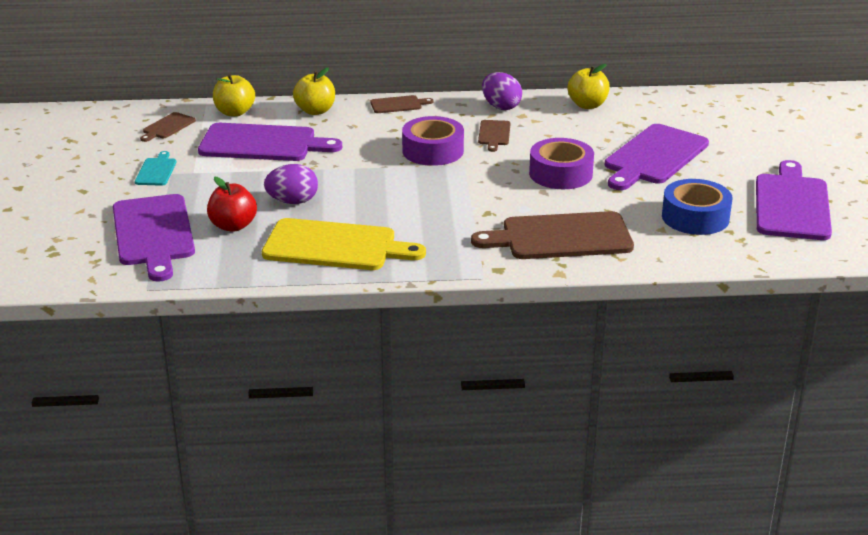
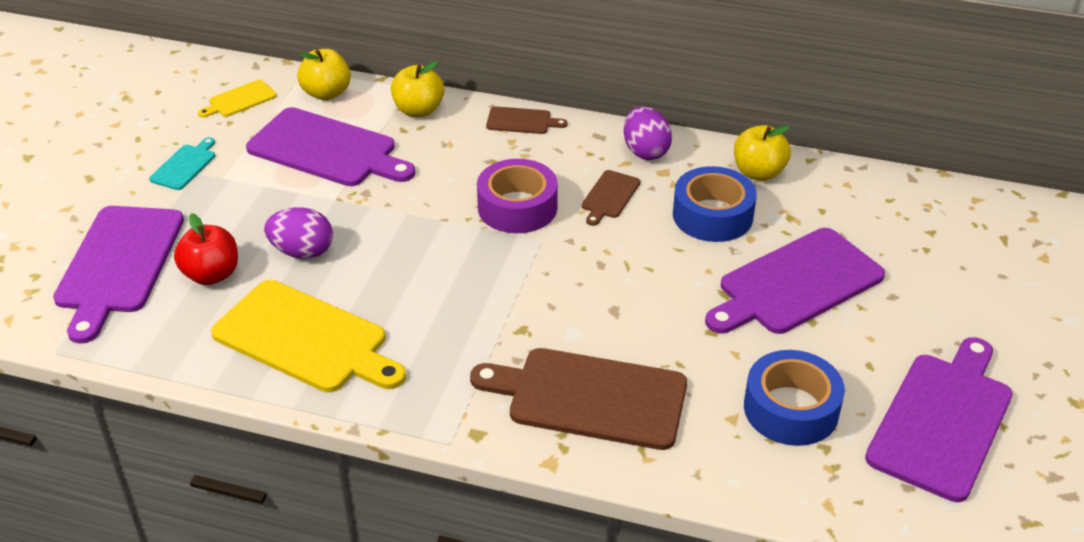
camera: 20 degrees right, 10 degrees up
(167, 127) = (240, 100): brown cutting board -> yellow cutting board
(560, 174) = (654, 284): purple tape -> none
(573, 132) = (712, 215): none -> blue tape

